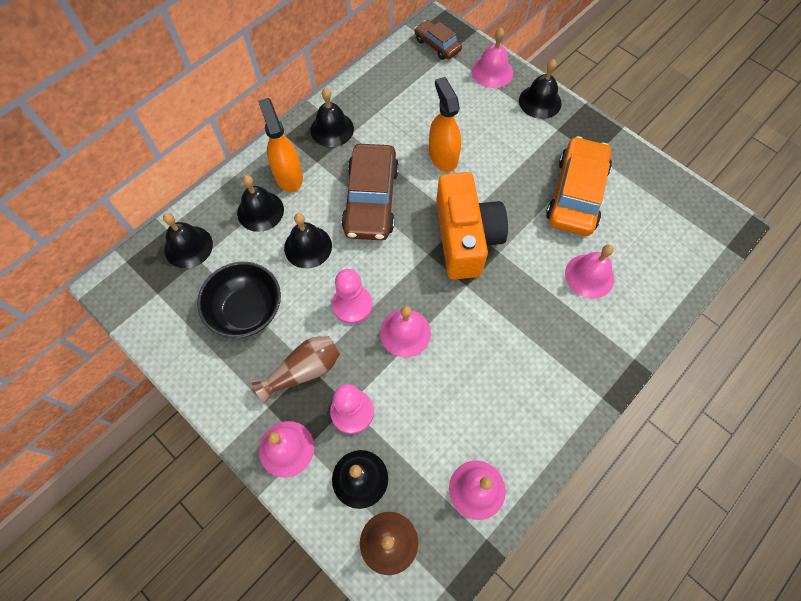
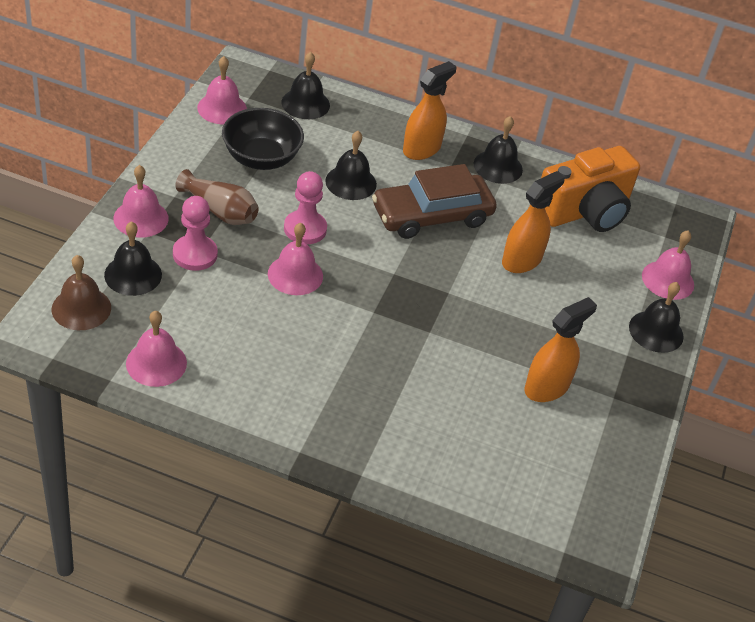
camera: 60 degrees right, 20 degrees down
(260, 211) = (370, 140): black bell -> none
(437, 45) = (670, 225): brown car -> none
(465, 238) = (430, 299): orange camera -> orange camera (585, 211)
(576, 194) = (547, 387): orange car -> orange spray bottle
(589, 276) = (444, 417): pink bell -> pink bell (222, 108)

